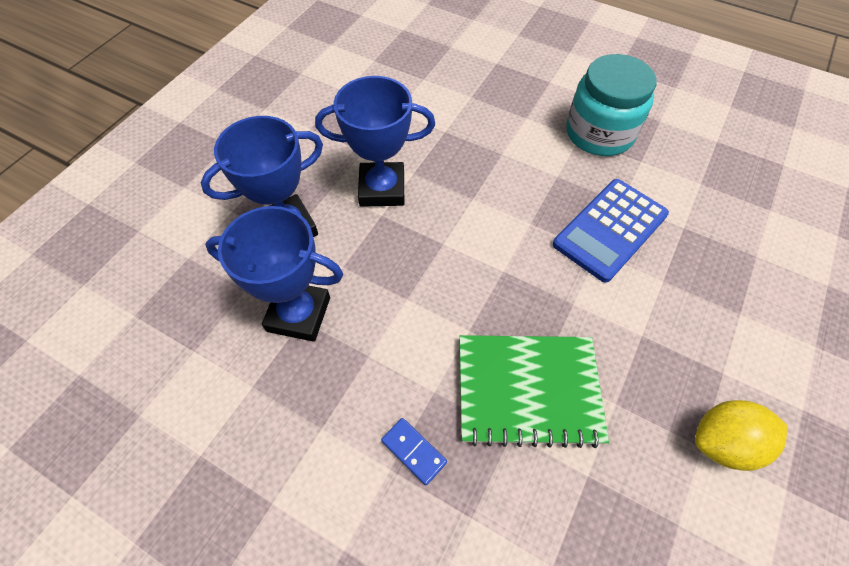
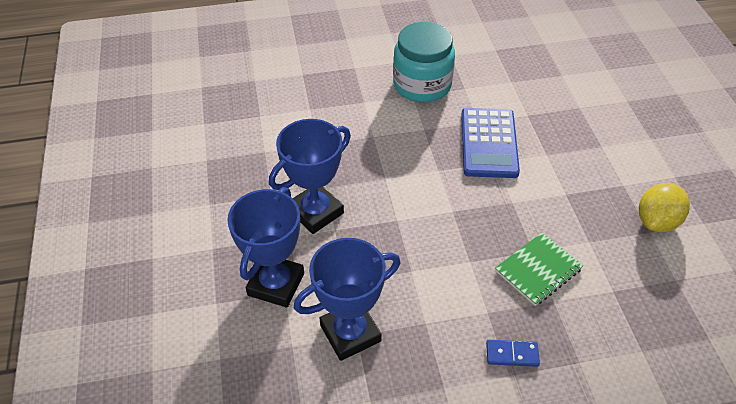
camera: 40 degrees left, 10 degrees down
(528, 390) = (538, 270): green notebook -> green notebook, size x0.65

